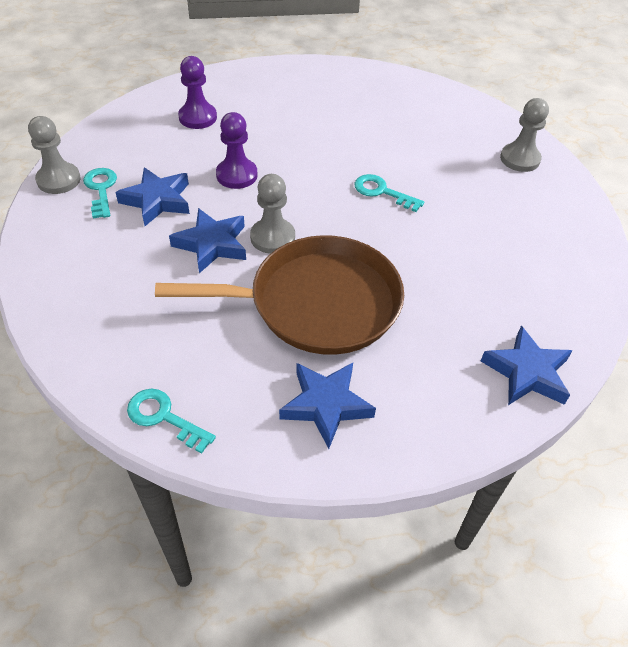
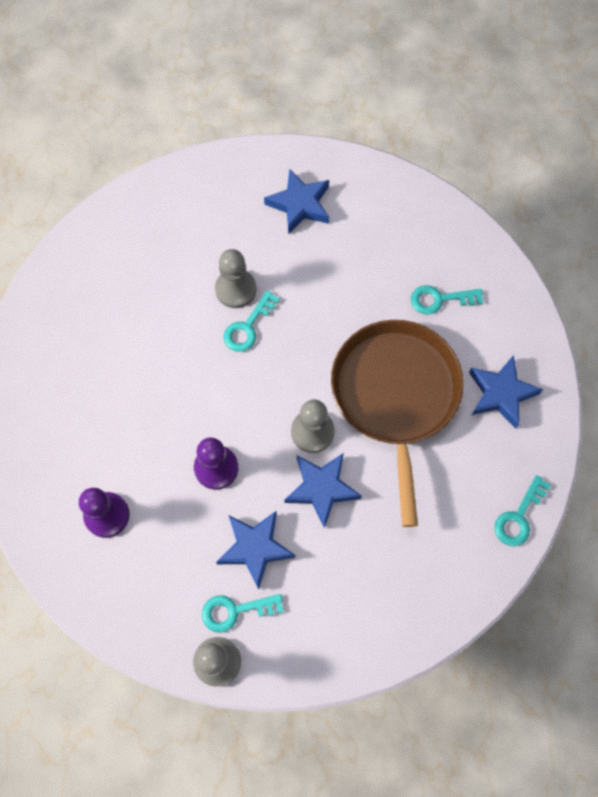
camera: 85 degrees left, 20 degrees up
(445, 346) = (440, 299): none -> turquoise key
(520, 159) = (201, 194): grey pawn -> grey pawn (236, 289)
(527, 372) = (463, 245): blue star -> blue star (300, 205)

